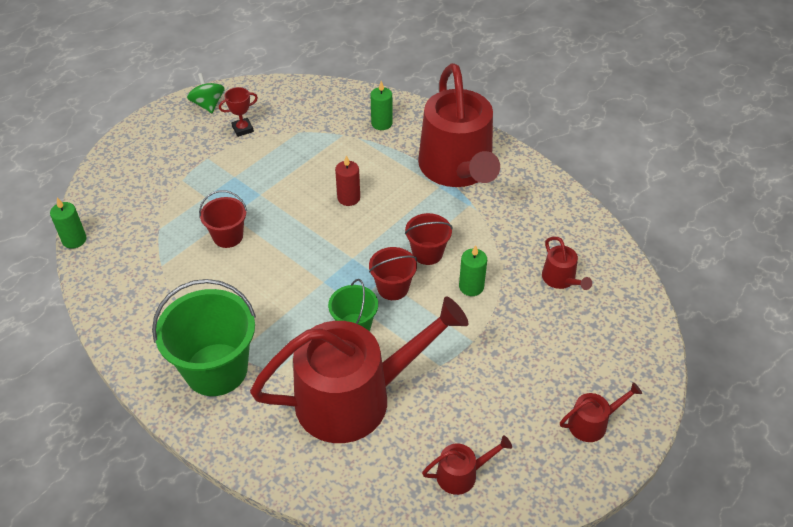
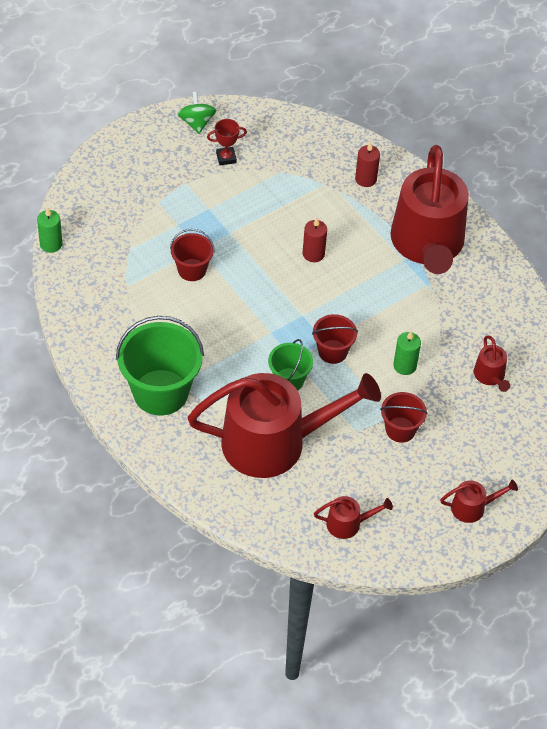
camera: 10 degrees right, 5 degrees up
(381, 123) = (365, 179): green candle -> red candle
(427, 253) = (373, 325): red bucket -> red bucket (400, 429)

